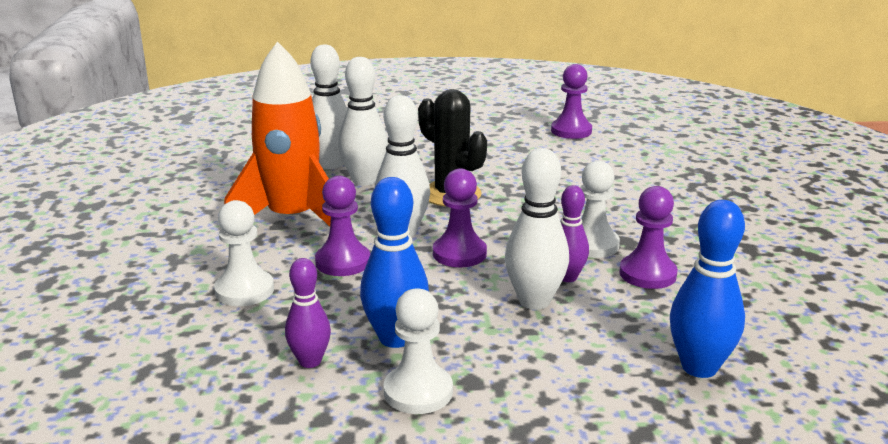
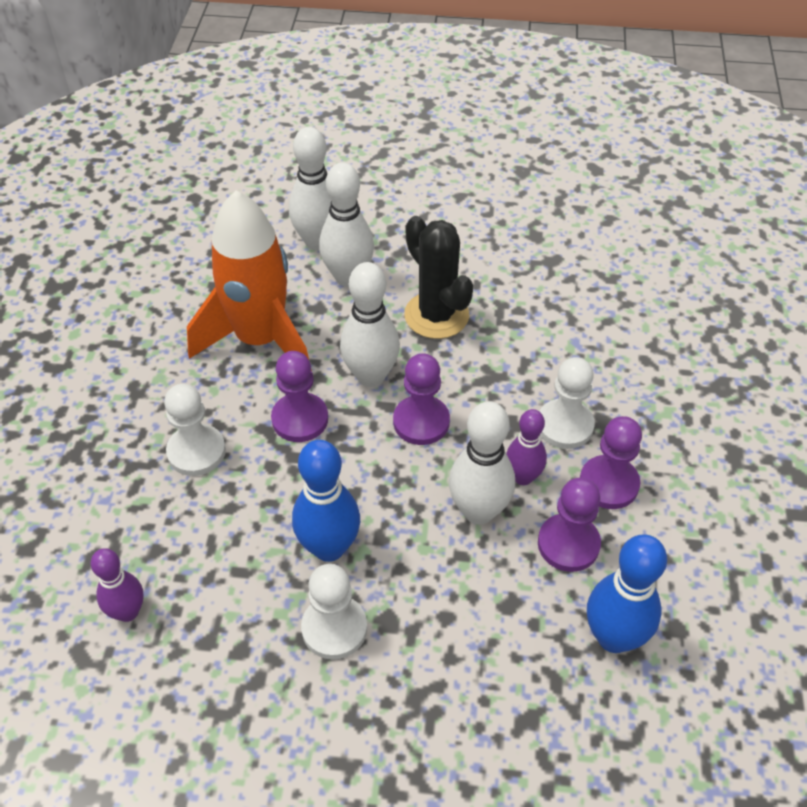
camera: 10 degrees right, 25 degrees up
(310, 361) = (242, 569): purple bowling pin -> purple bowling pin (128, 612)
(571, 131) = (602, 207): purple pawn -> purple pawn (568, 544)

